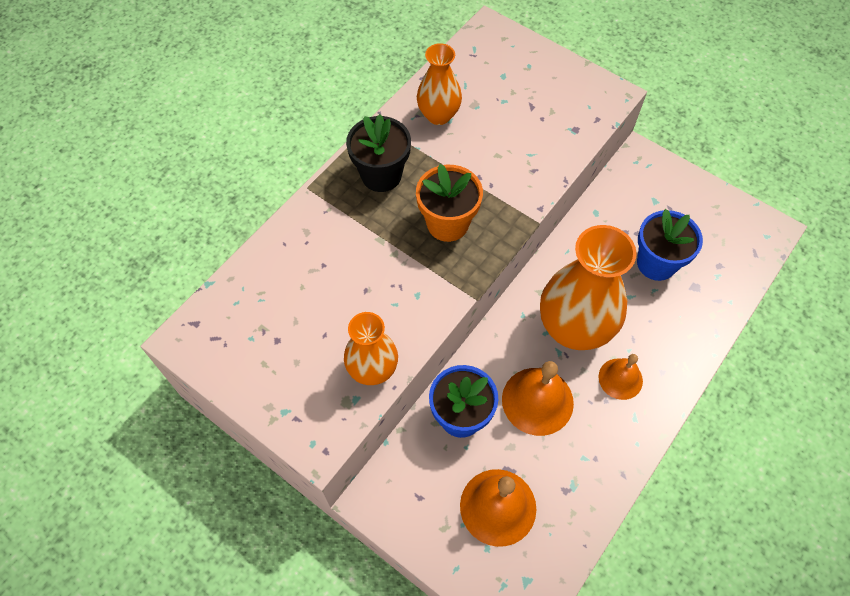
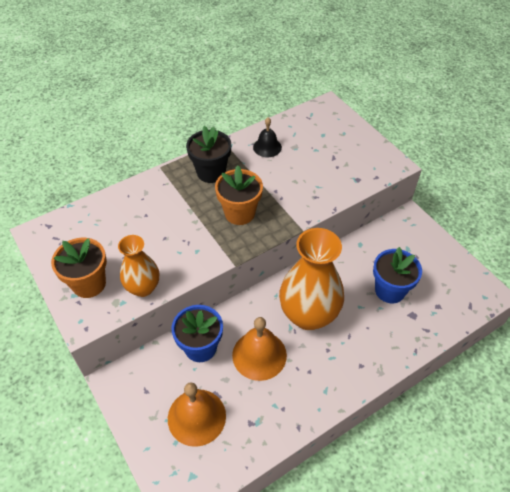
camera: 20 degrees right, 10 degrees down
(297, 388) = (89, 284): none -> orange flower pot
(438, 115) = (267, 147): orange vase -> black bell
(620, 378) = (327, 360): orange bell -> none

